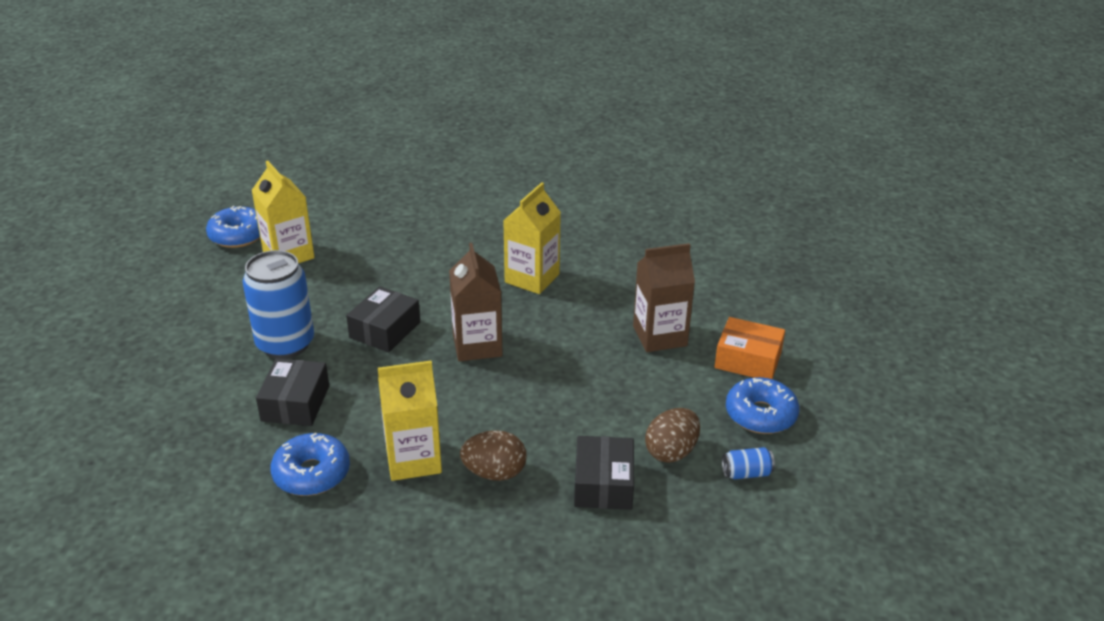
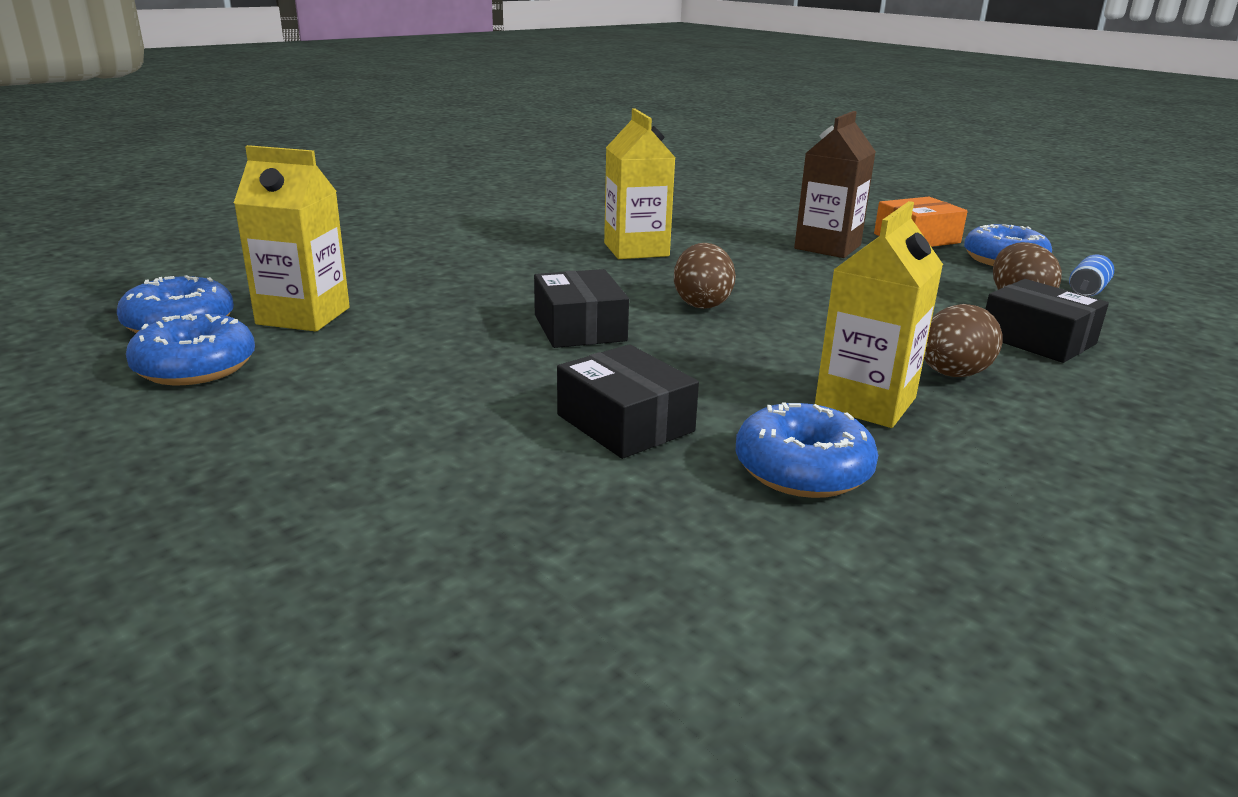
camera: 45 degrees left, 10 degrees down
(206, 271) = (195, 367): none -> blue donut
(285, 344) = (483, 383): blue can -> none
(477, 345) = (702, 303): brown carton -> brown egg

